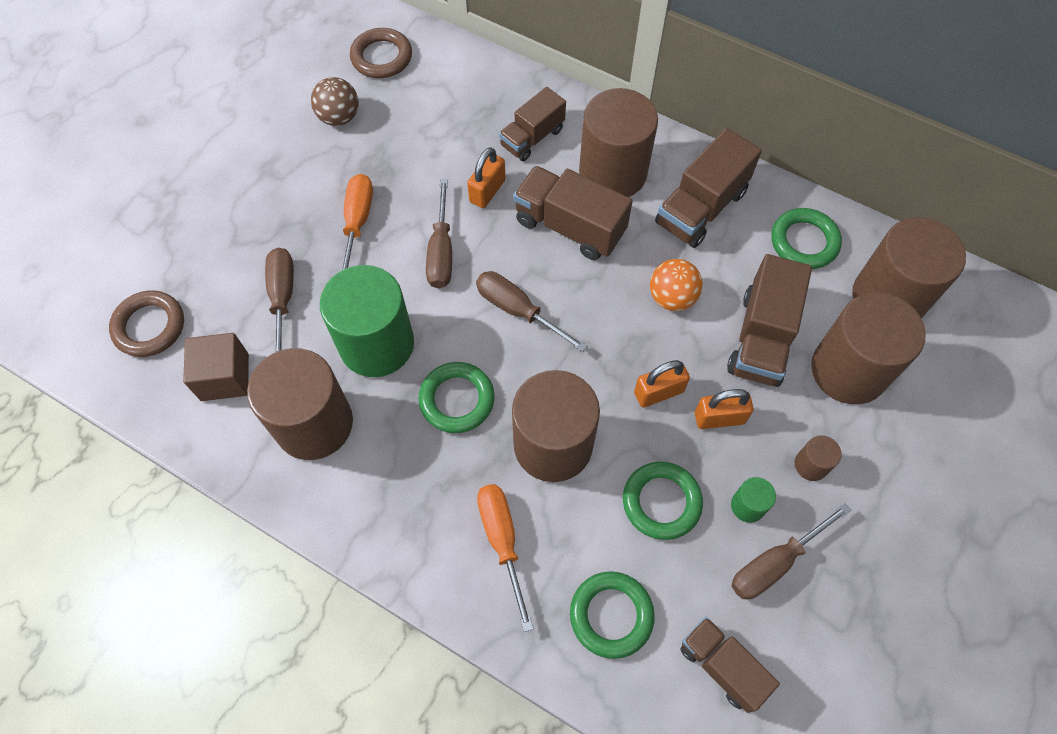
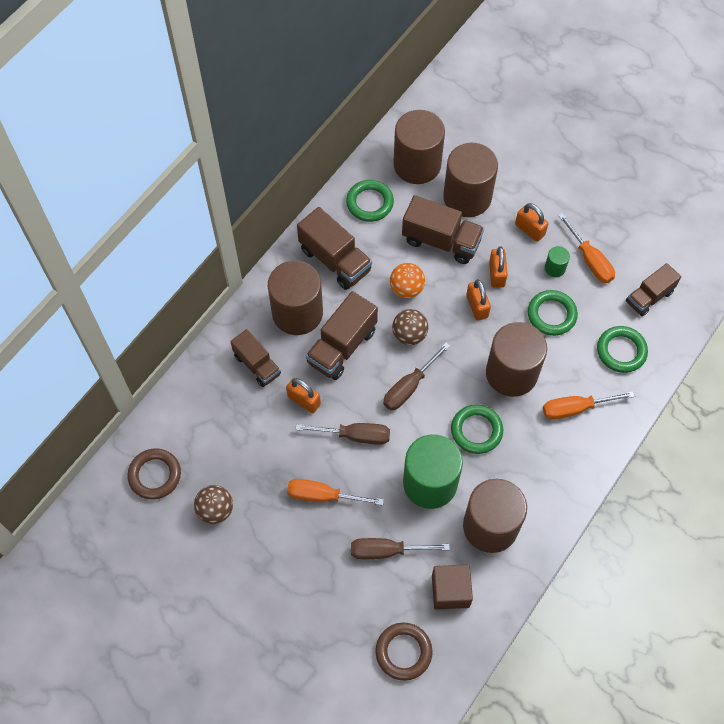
camera: 85 degrees left, 0 degrees up
(598, 305) = (409, 335): none -> brown ball
(775, 562) = (589, 260): brown screwdriver -> orange screwdriver
(811, 465) = (529, 230): brown cylinder -> orange padlock

